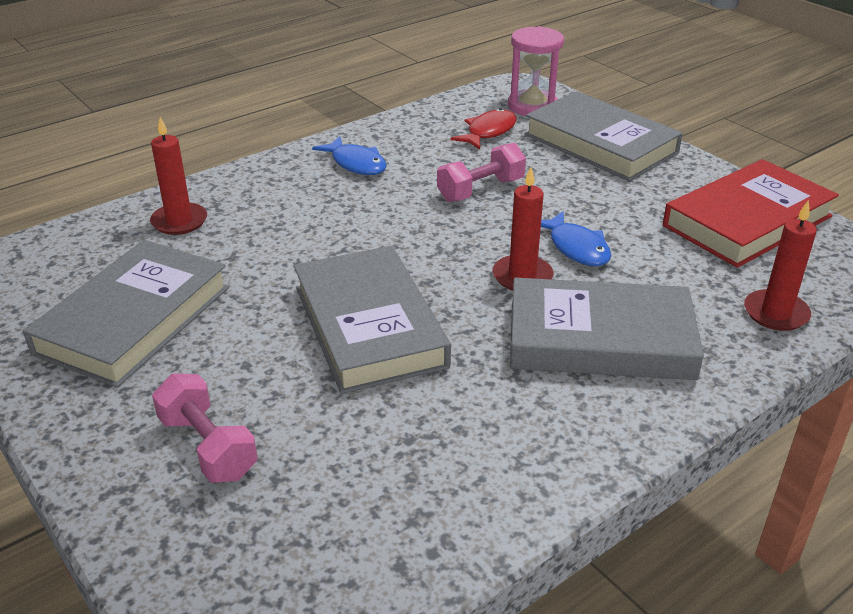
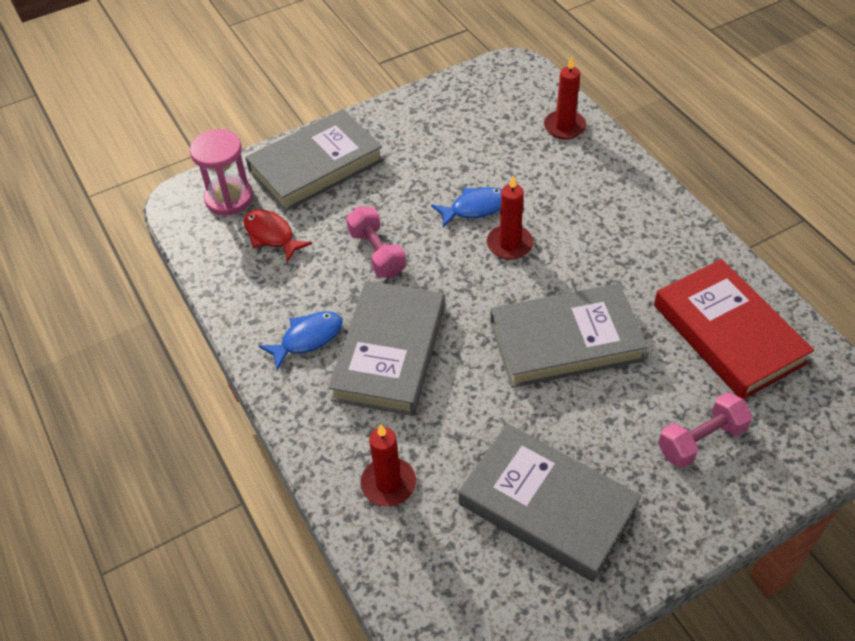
camera: 80 degrees left, 15 degrees up
(600, 339) = (587, 215): grey book -> grey book (389, 352)
(747, 221) = (453, 112): red book -> red book (728, 334)

